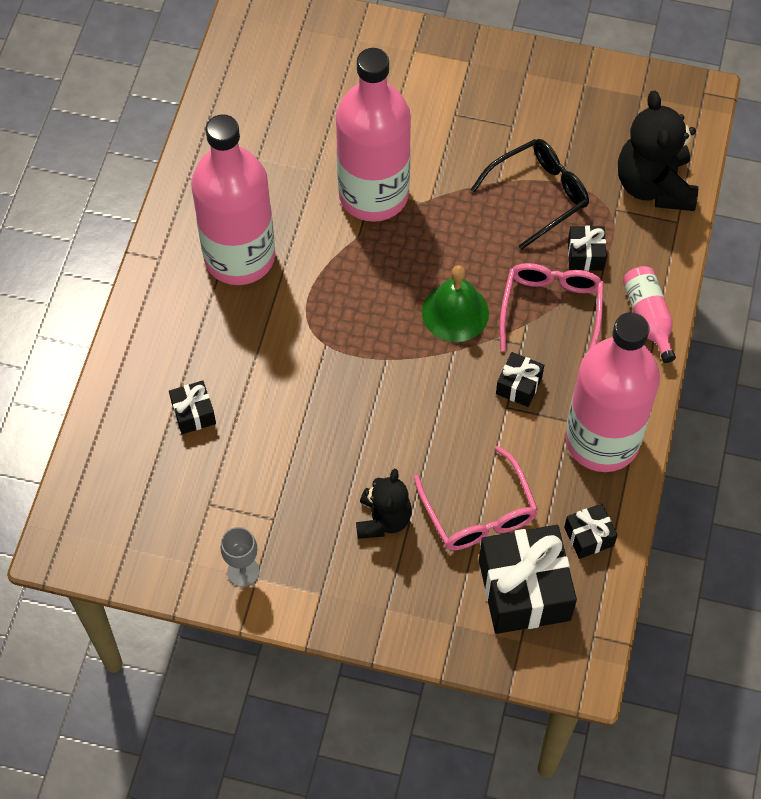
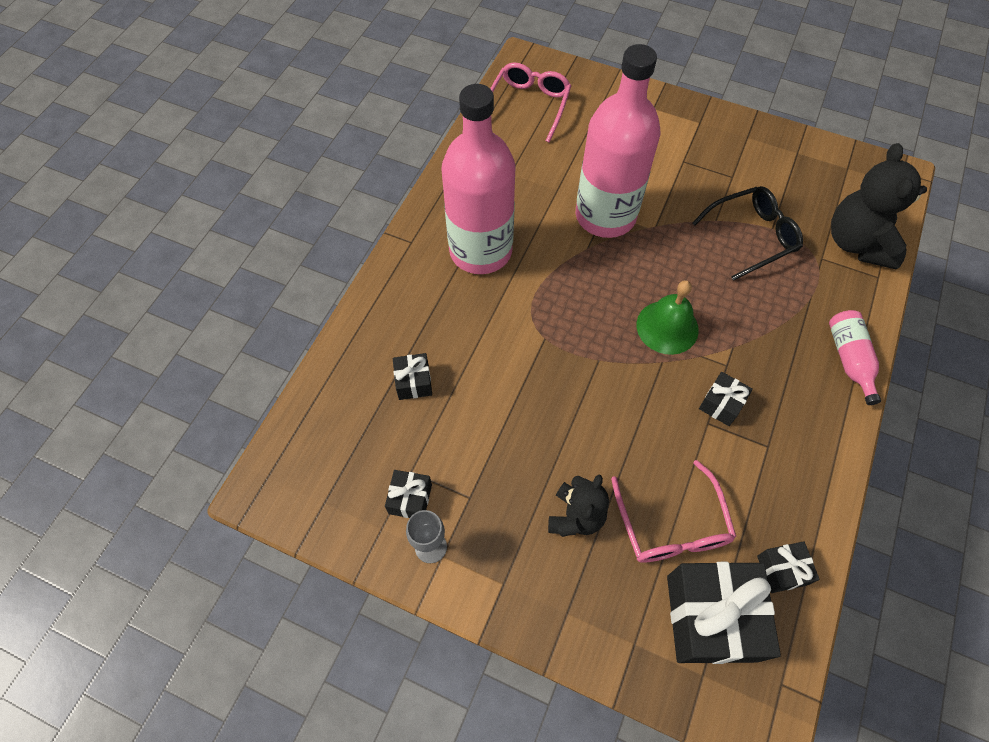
camera: 10 degrees right, 0 degrees up
(551, 310) = (757, 338): pink glasses -> pink glasses (529, 105)
(585, 255) = (791, 294): black gift -> black gift (410, 499)
(602, 440) = (800, 471): pink bottle -> none

